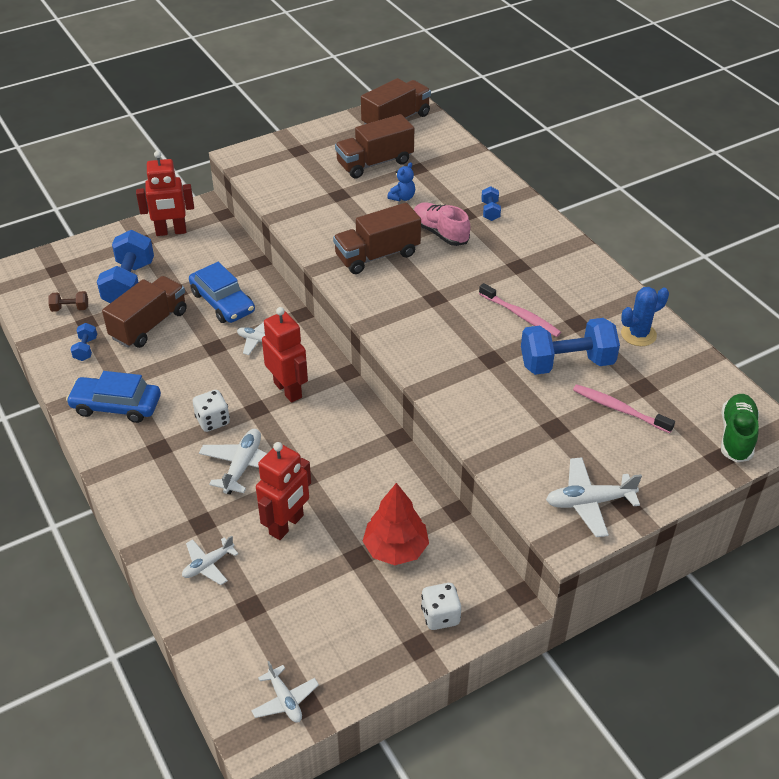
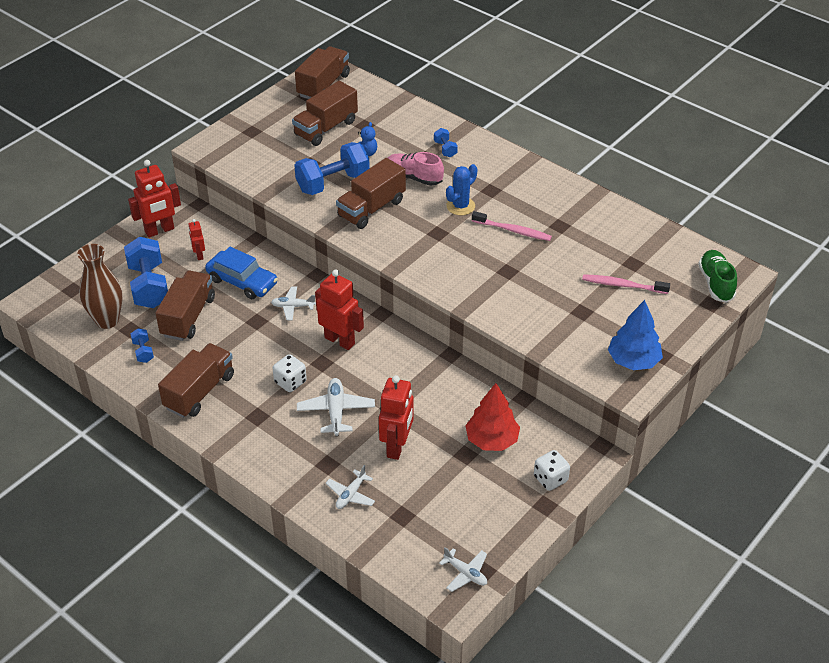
camera: 20 degrees left, 0 degrees up
(70, 308) = (107, 320): brown dumbbell -> brown vase
(116, 406) = (199, 392): blue car -> brown truck
(195, 265) = (199, 255): none -> red robot
(566, 363) = (567, 260): blue dumbbell -> blue dumbbell (333, 183)
(589, 502) = (633, 361): white plane -> blue tree
(638, 334) = (610, 223): blue cactus -> blue cactus (460, 206)

